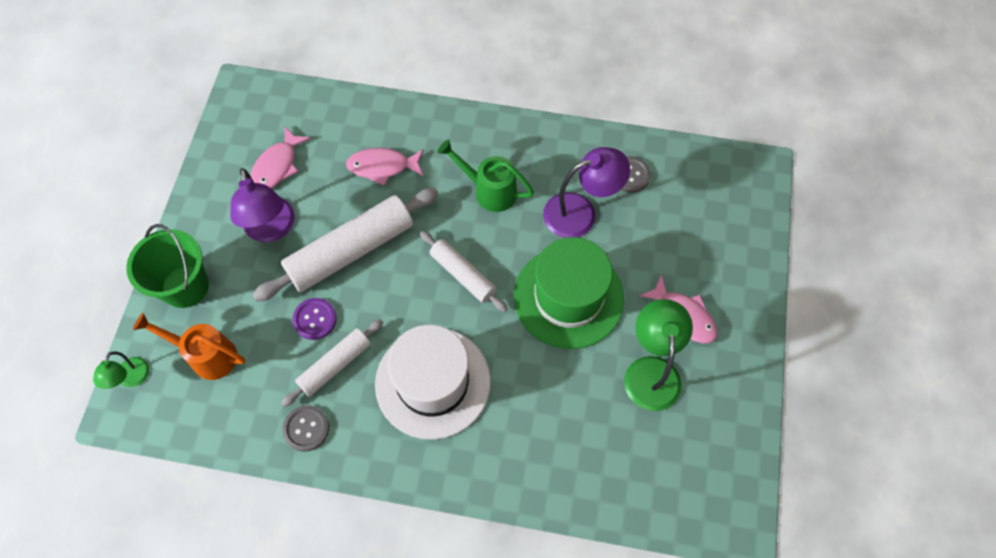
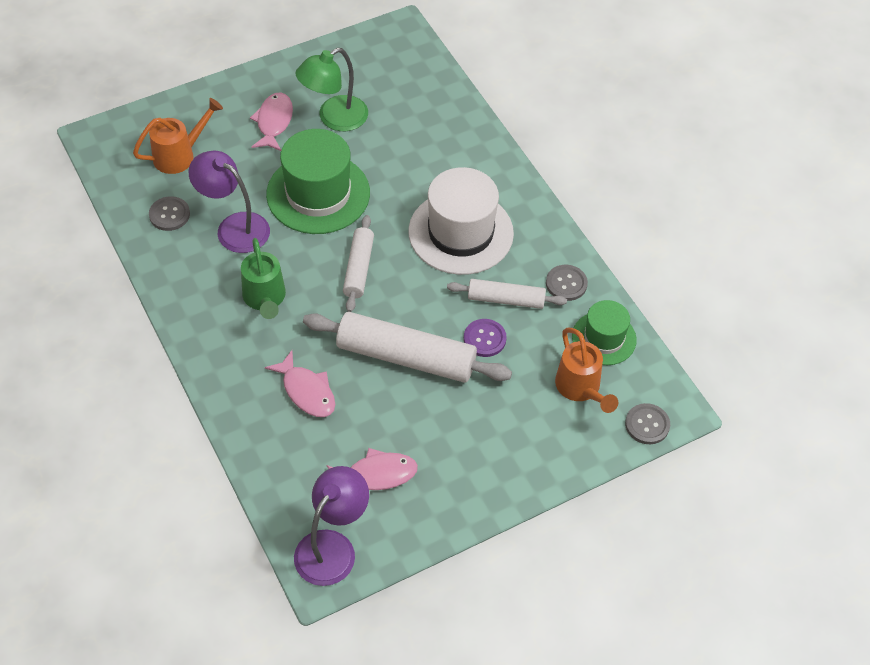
camera: 130 degrees left, 10 degrees down
(131, 379) = (647, 425): green lamp -> grey button
(185, 286) = (545, 452): green bucket -> none
(230, 413) = (604, 338): none -> green hat
(271, 229) = (439, 429): purple lamp -> purple lamp (332, 547)
(694, 218) = (179, 155): none -> orange watering can

